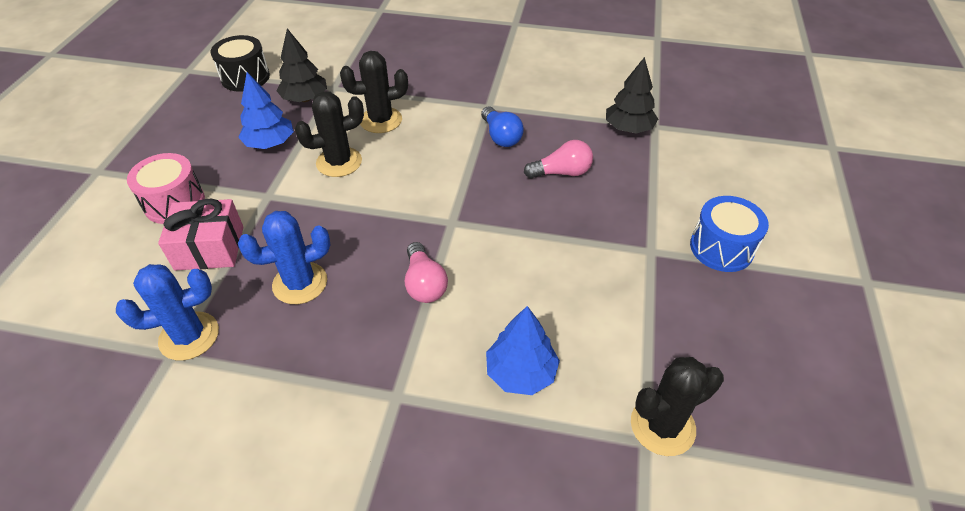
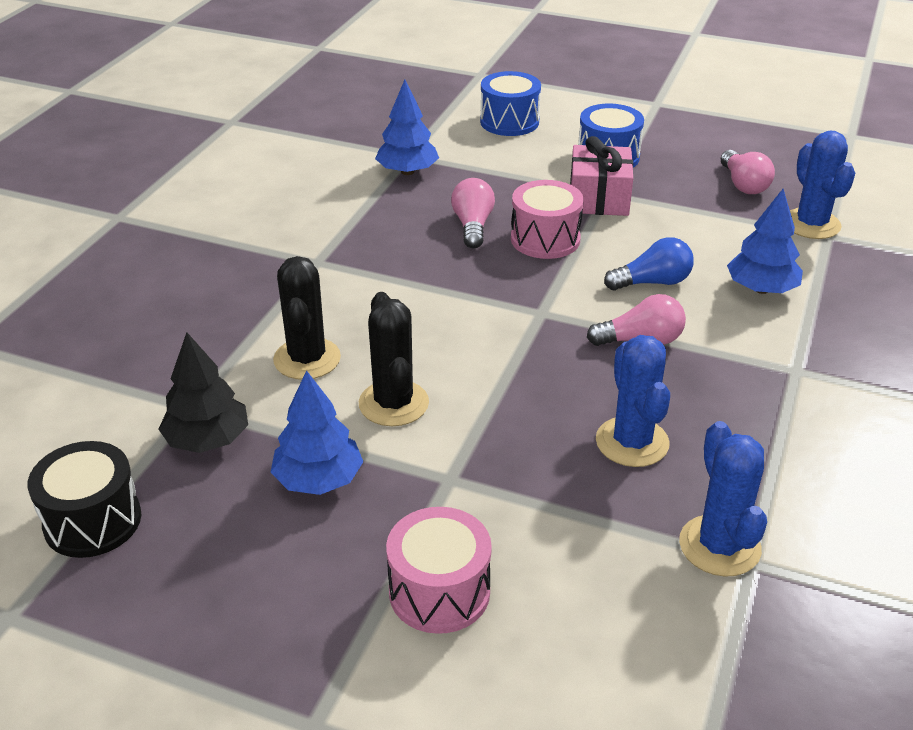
camera: 80 degrees left, 10 degrees down
(210, 248) = (554, 538): pink gift -> pink gift (599, 198)
(501, 136) = (388, 259): blue light bulb -> blue light bulb (652, 282)
(556, 216) = (545, 239): none -> pink drum
(628, 128) = (407, 171): black tree -> blue tree
(662, 426) = (811, 224): black cactus -> blue cactus
(721, 362) = (743, 185): none -> pink light bulb
(749, 175) = (509, 122): none -> blue drum

